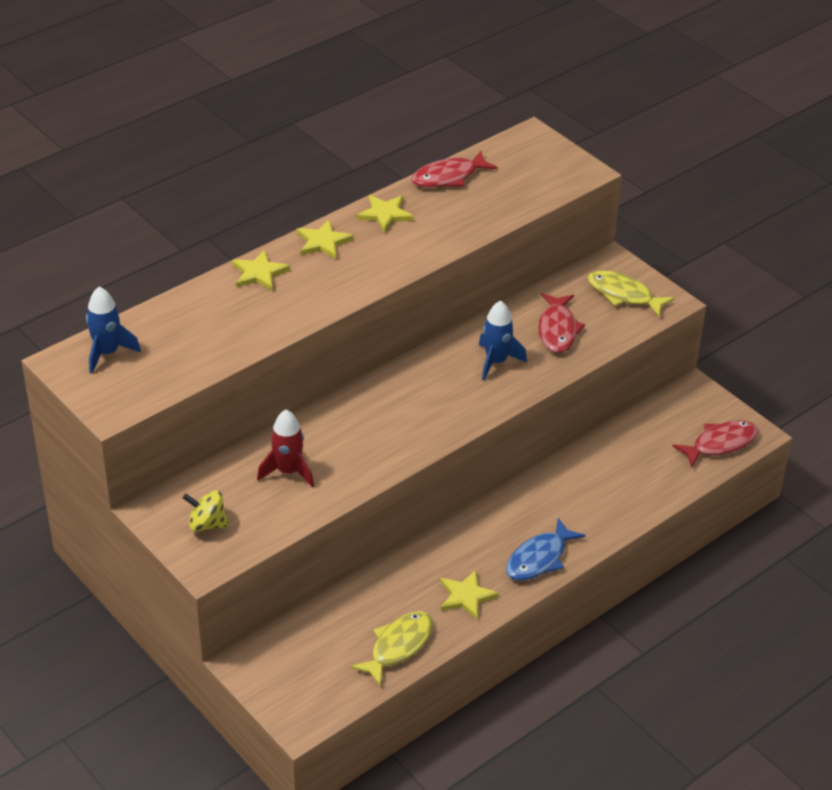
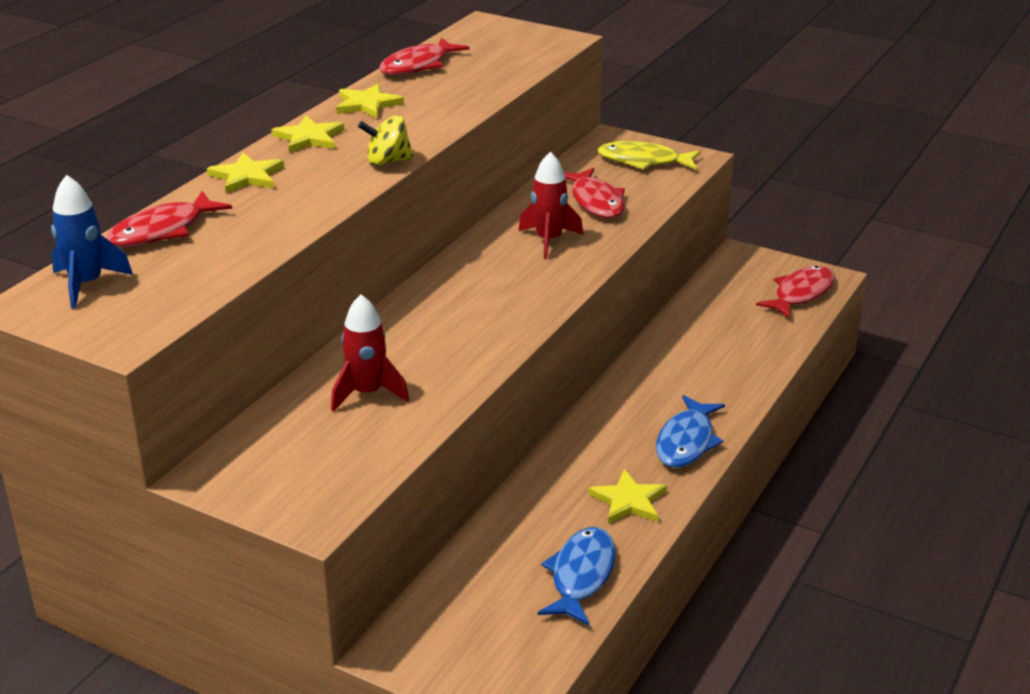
camera: 20 degrees left, 10 degrees down
(177, 314) = (162, 231): none -> red fish
(207, 524) = (291, 472): yellow spinning top -> yellow spinning top (387, 161)
(398, 646) = (581, 576): yellow fish -> blue fish
(496, 362) = (548, 241): blue rocket -> red rocket

